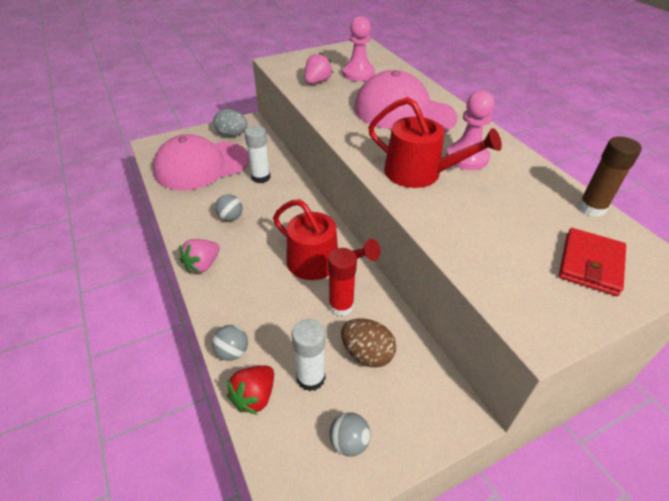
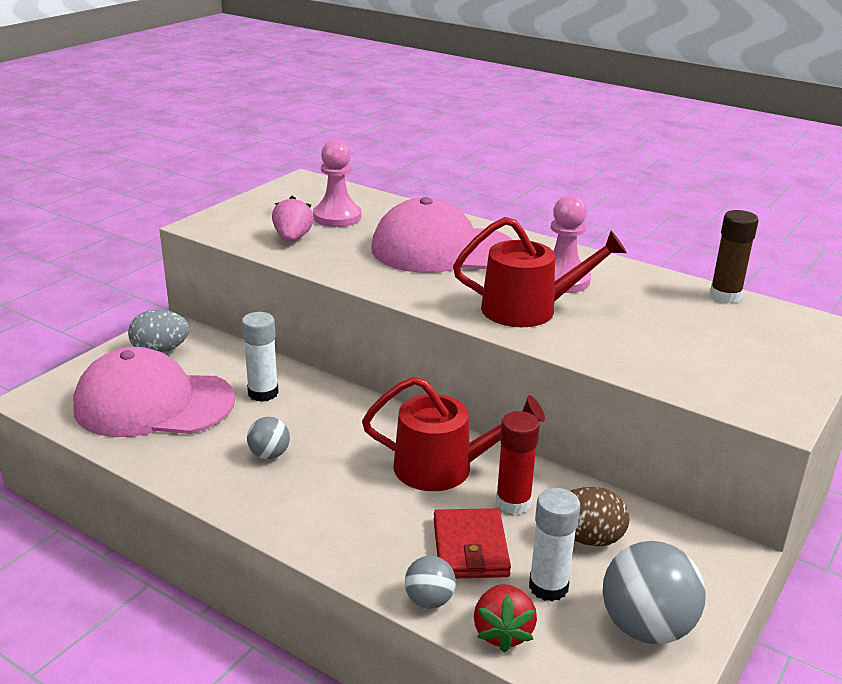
camera: 30 degrees left, 15 degrees down
(201, 165) = (153, 404): pink cap -> pink cap turned 60 degrees clockwise
(203, 265) = (288, 523): pink strawberry -> none
(349, 442) = (646, 627): grey ball -> grey ball, size x1.88
(590, 264) = (767, 345): red wallet -> red wallet (470, 548)

